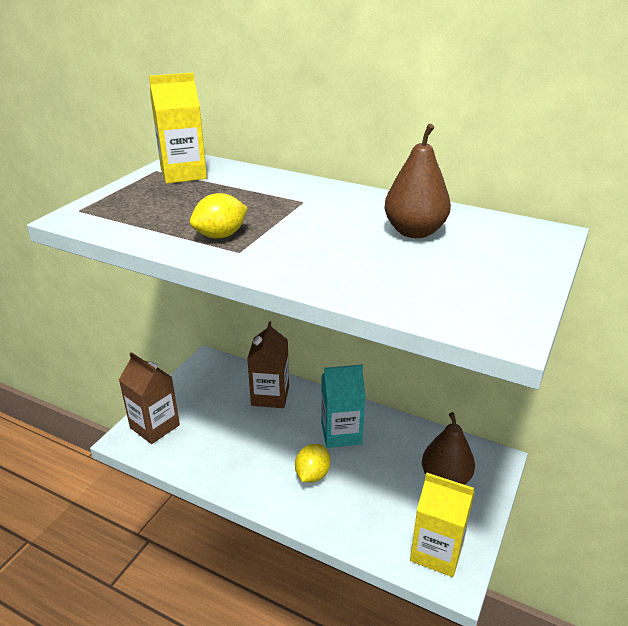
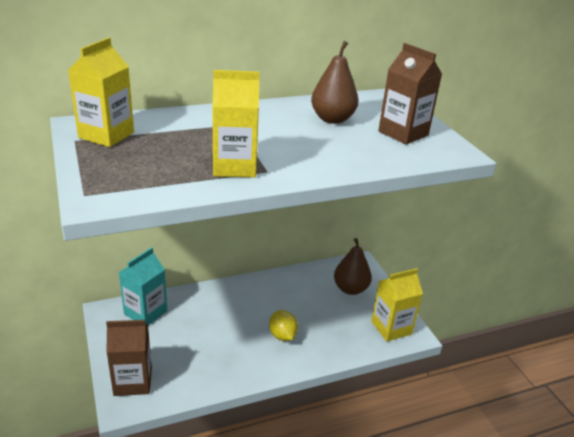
camera: 50 degrees left, 0 degrees up
(220, 235) = (235, 166): yellow lemon -> yellow carton
(270, 396) = (190, 307): brown carton -> brown carton (403, 133)
(341, 433) = (266, 301): turquoise carton -> turquoise carton (145, 312)

